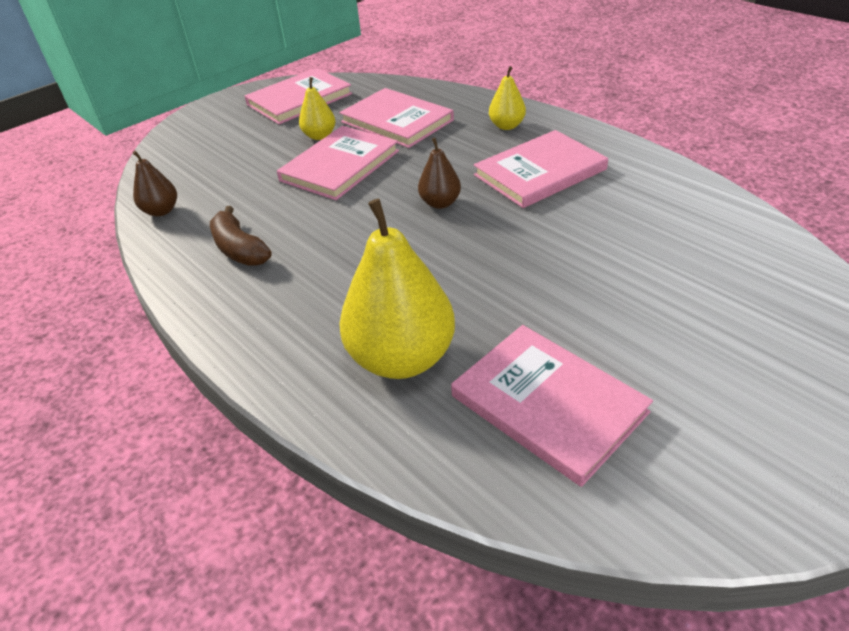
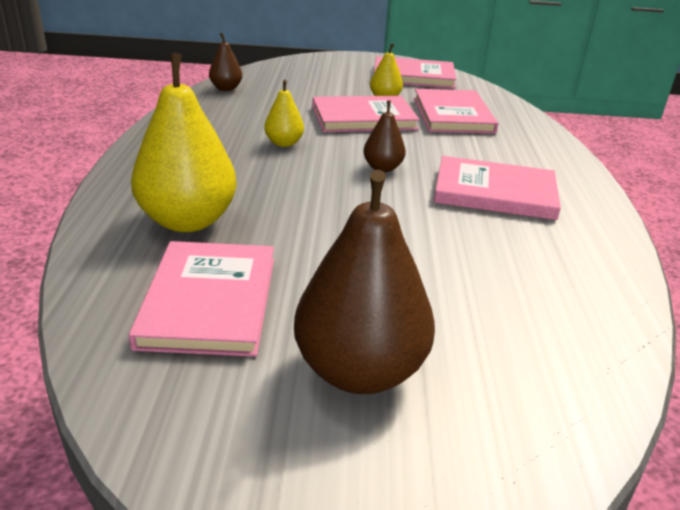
camera: 40 degrees right, 10 degrees down
(239, 249) = (224, 124): brown banana -> none
(506, 126) = (531, 156): yellow pear -> yellow pear (284, 143)
(710, 365) = (359, 371): none -> brown pear

